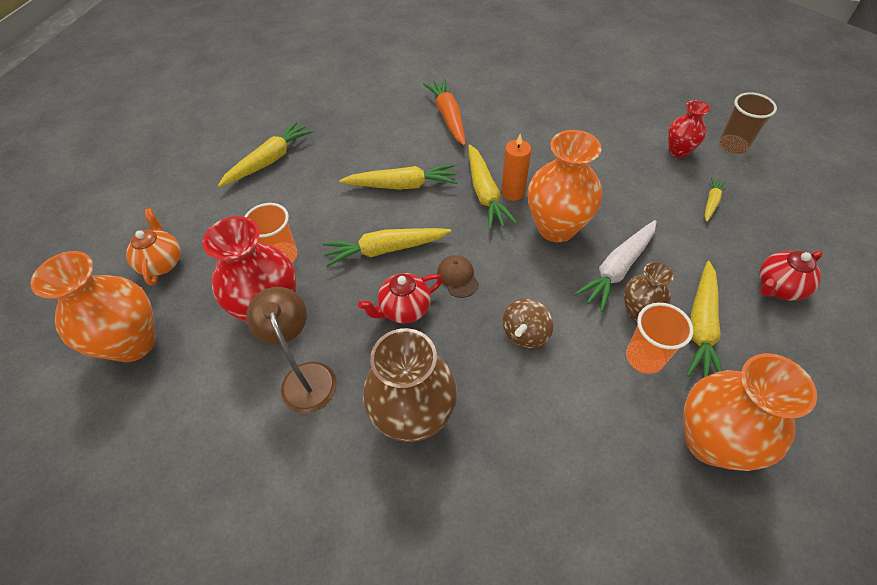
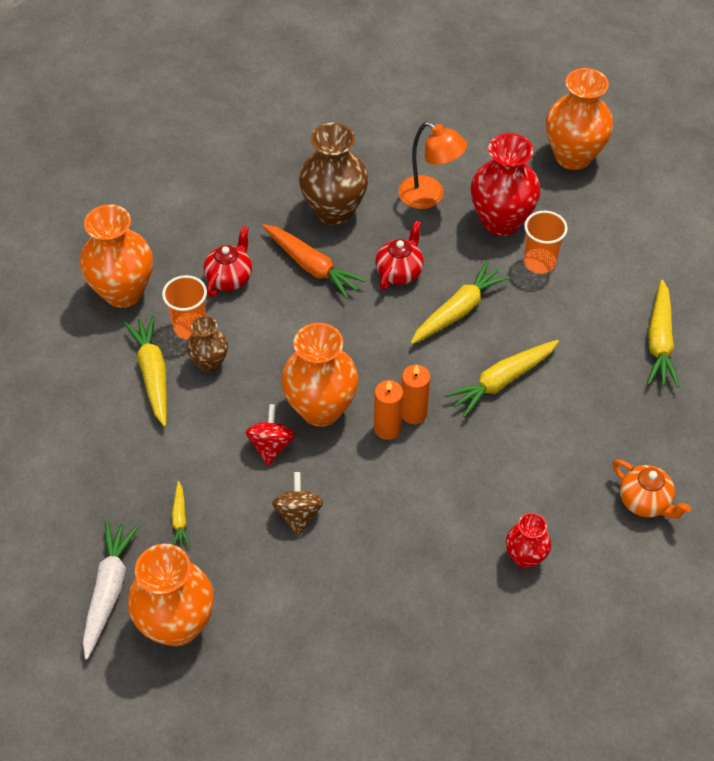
camera: 145 degrees right, 0 degrees up
(162, 263) = (628, 210): orange teapot -> orange teapot (645, 502)
(306, 376) = (429, 197): brown lamp -> orange lamp
(448, 117) = (532, 498): orange carrot -> orange carrot (312, 266)
(457, 277) = (377, 318): brown cap -> none
(485, 193) = (413, 413): yellow carrot -> orange candle
(525, 334) = (291, 300): brown spinning top -> brown spinning top (298, 514)
(613, 220) = (271, 445): none -> red spinning top
(617, 269) = (243, 393): white carrot -> white carrot (108, 590)
(678, 151) = (238, 581): red vase -> red vase (525, 557)
(733, 145) = (177, 625): brown cup -> orange vase
(778, 287) = (94, 445): red teapot -> red teapot (229, 278)

